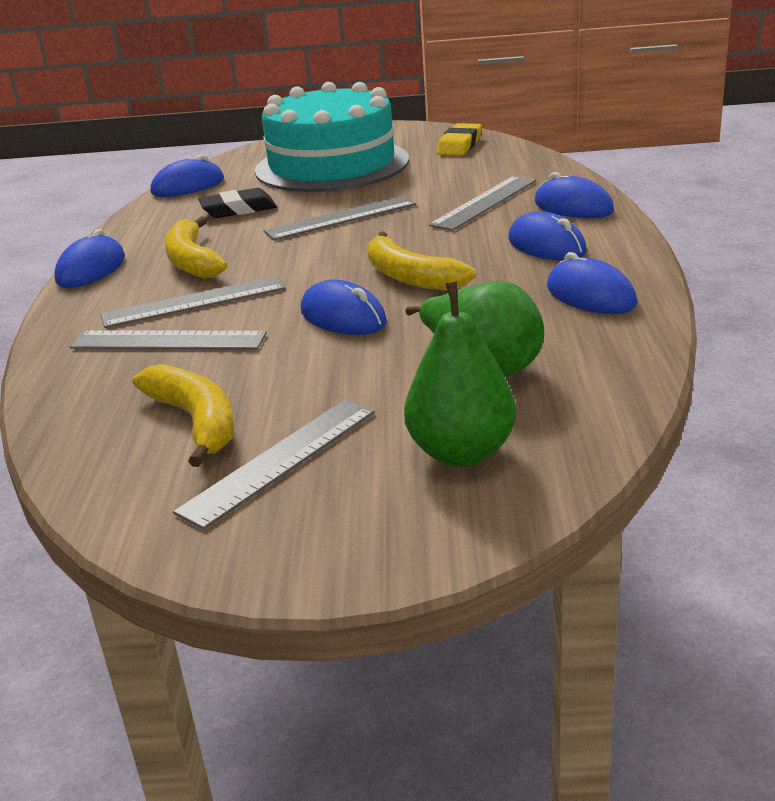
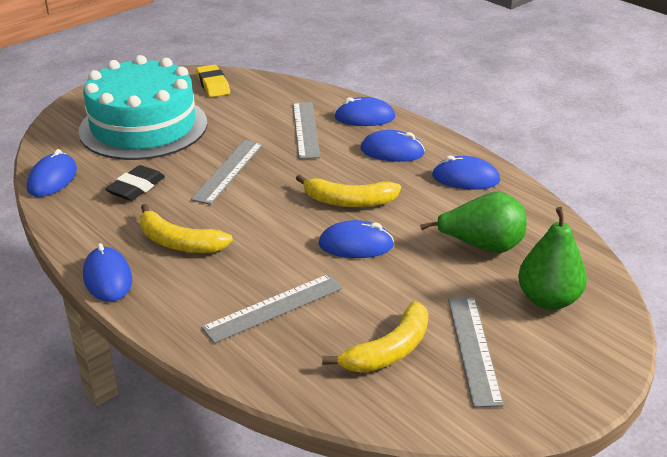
camera: 45 degrees left, 5 degrees up
(194, 302) = (239, 273): grey ruler -> none
(196, 421) = (389, 350): yellow banana -> yellow banana turned 120 degrees clockwise

